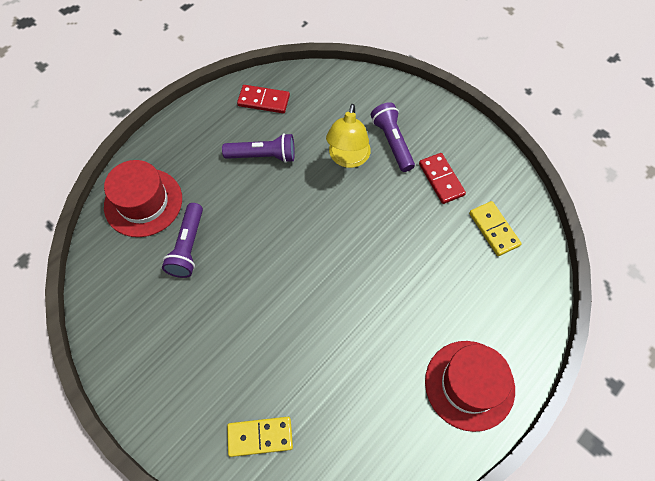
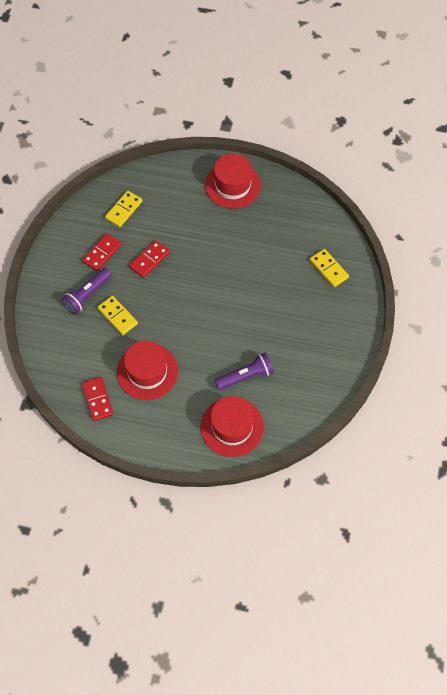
camera: 120 degrees left, 0 degrees up
(263, 156) = (147, 371): purple flashlight -> red hat
(348, 158) = (117, 316): yellow lamp -> yellow domino
(404, 223) = (149, 260): none -> red domino

